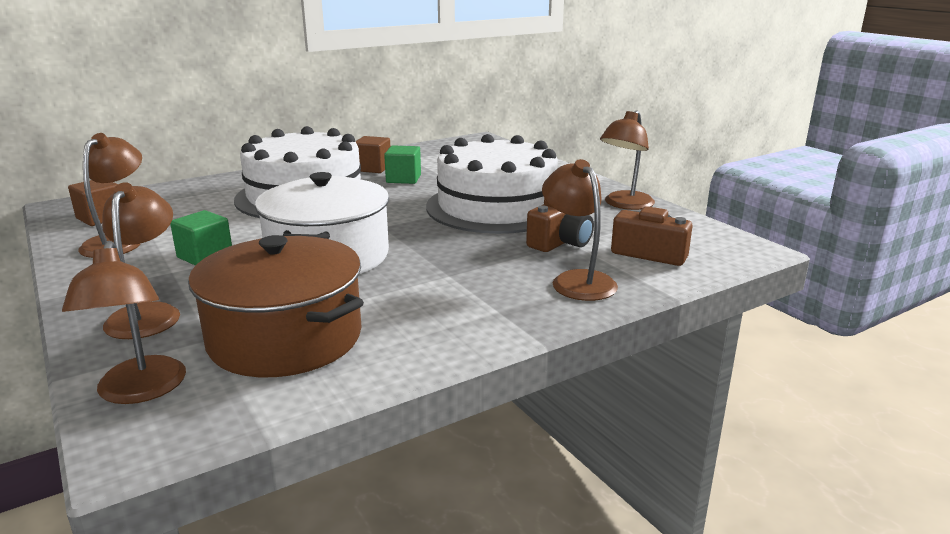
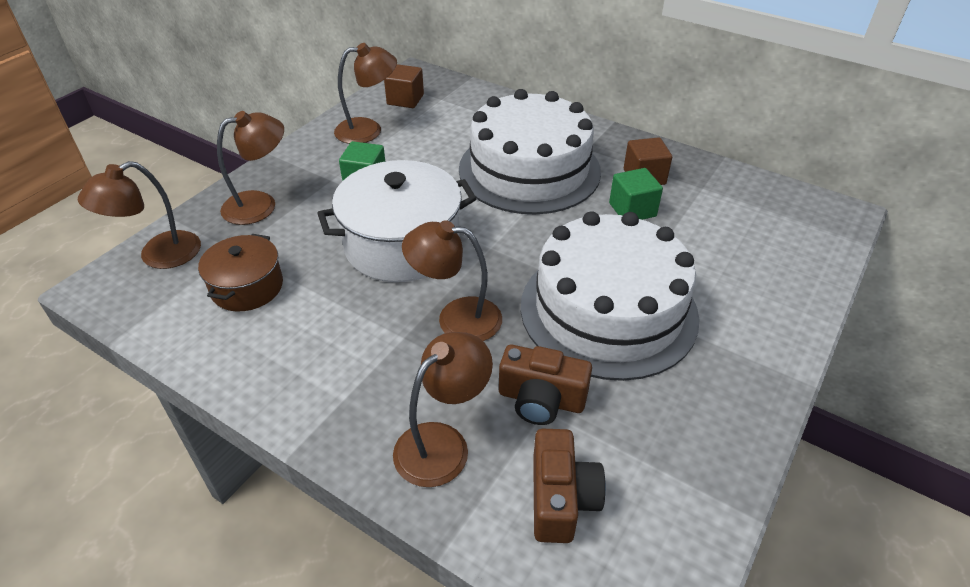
camera: 65 degrees right, 20 degrees up
(285, 338) = (247, 287): brown pot -> brown pot, size x0.58
(624, 205) = (716, 431): brown lamp -> brown lamp (456, 318)

